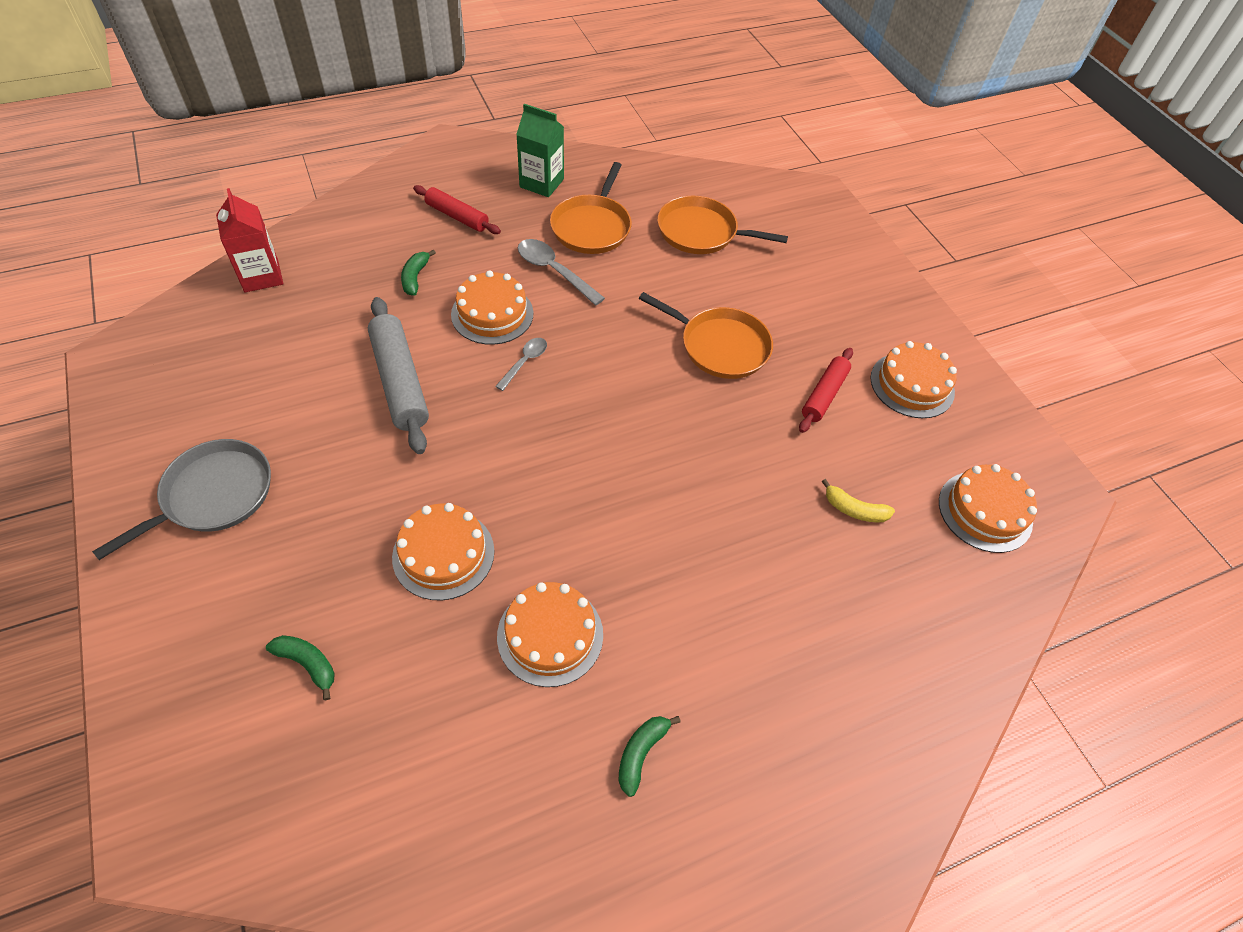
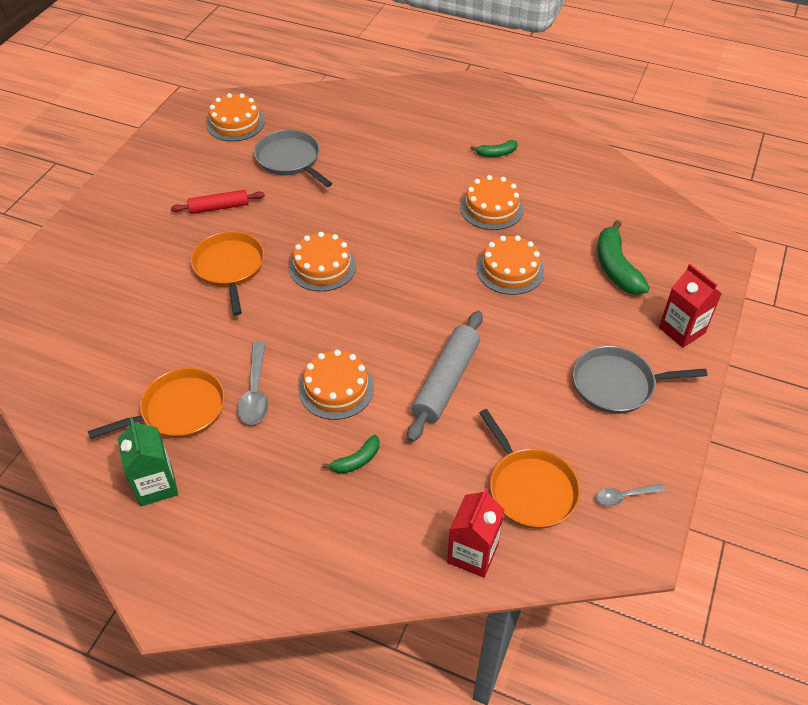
camera: 130 degrees left, 5 degrees down
(163, 625) = (681, 330): none -> red carton
(308, 664) = (616, 267): green banana -> green banana, size x1.83
(457, 216) = (262, 500): red rolling pin -> none
(524, 362) = (355, 339): grey spoon -> grey spoon (624, 496)
(701, 232) = (116, 347): orange pan -> orange pan (530, 488)
(854, 510) = (290, 160): yellow banana -> grey pan
(912, 385) = (167, 181): orange cake -> orange cake (322, 266)

